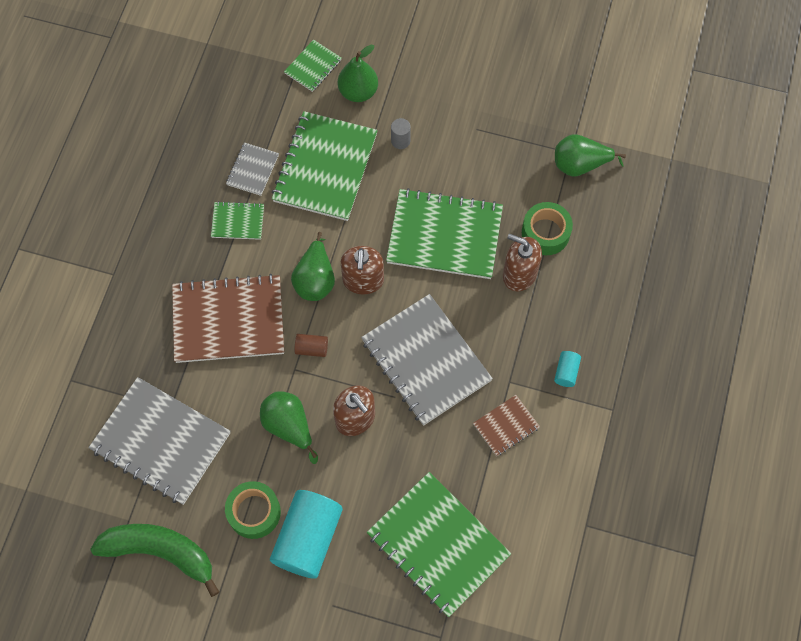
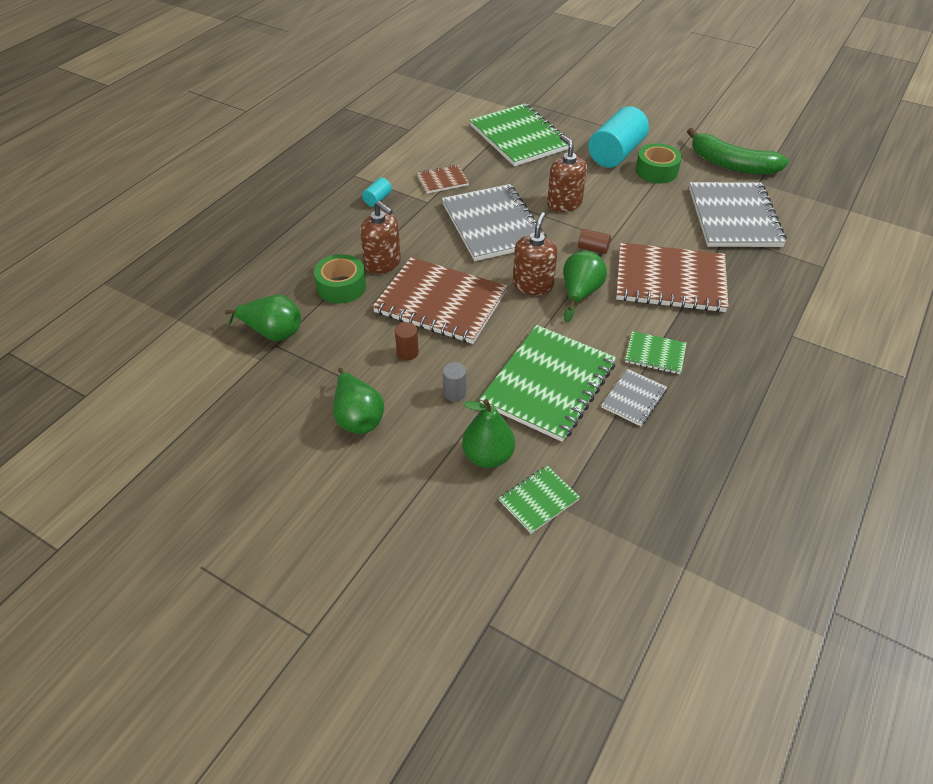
camera: 165 degrees left, 20 degrees down
(161, 442) = (734, 217): grey notebook -> grey notebook turned 45 degrees clockwise
(289, 426) = (621, 208): green pear -> green pear (358, 417)
(444, 235) = (440, 303): green notebook -> brown notebook
(453, 171) = (407, 352): none -> brown cylinder

